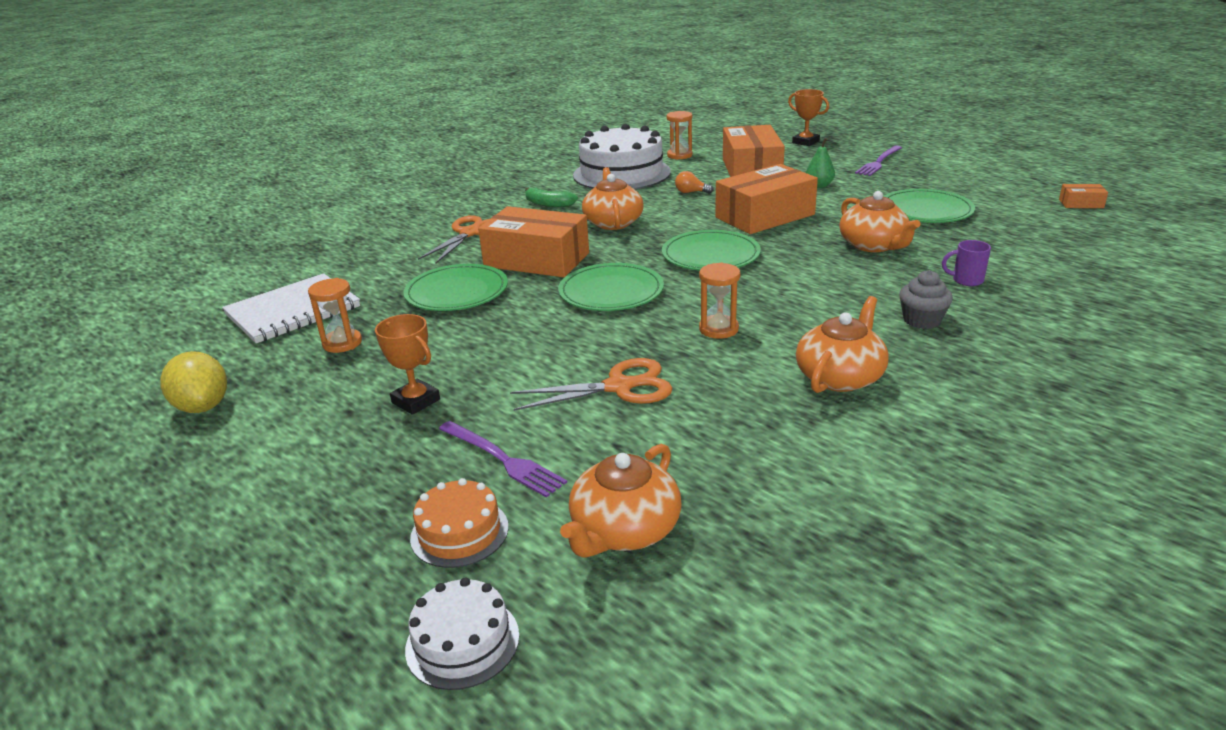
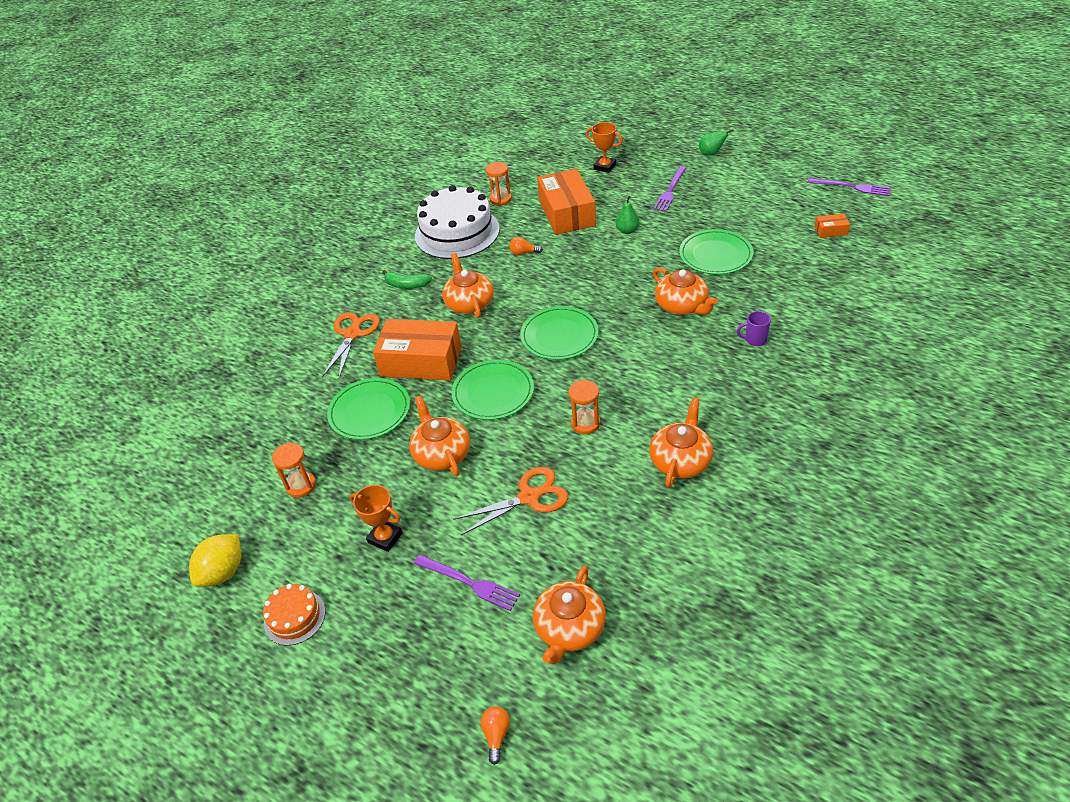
camera: 10 degrees left, 15 degrees up
(203, 406) = (223, 572): yellow lemon -> yellow lemon turned 75 degrees clockwise
(293, 311) = (243, 455): white notebook -> none
(459, 532) = (463, 652): orange cake -> orange cake (294, 617)
(462, 642) = (496, 735): white cake -> orange light bulb
(524, 335) = (441, 453): none -> orange teapot
(765, 216) = (591, 278): orange box -> none
(922, 320) = (728, 390): grey cupcake -> none
(934, 141) = (711, 153): none -> green pear
(1111, 174) = (851, 187): none -> purple fork

